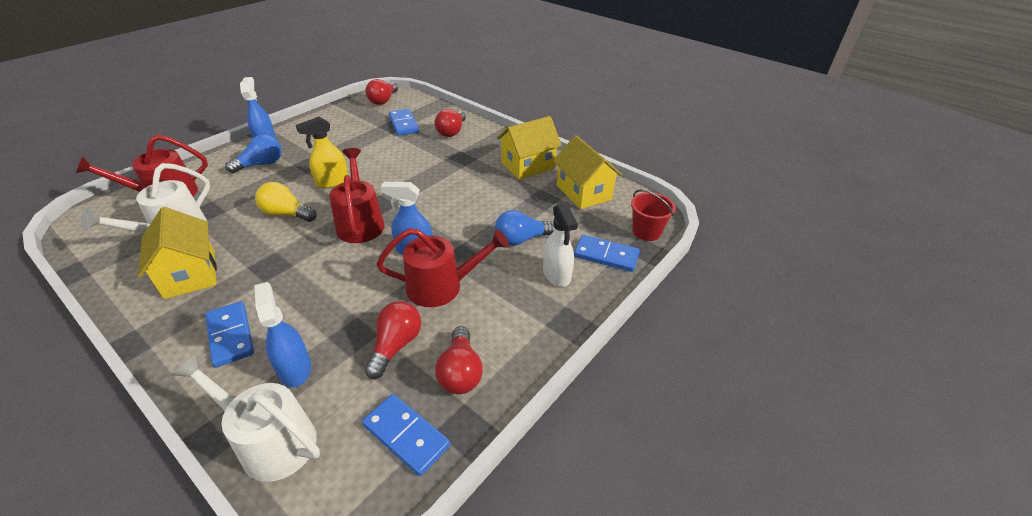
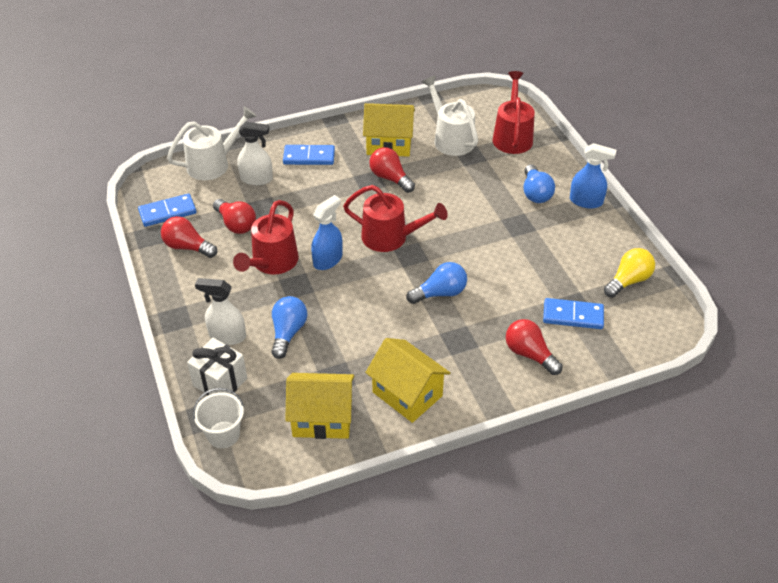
camera: 120 degrees right, 5 degrees up
(286, 214) = (435, 198): yellow light bulb -> yellow light bulb (628, 281)
(295, 368) = (257, 179): blue spray bottle -> white spray bottle
(332, 181) = (472, 233): yellow spray bottle -> none
(383, 100) = (654, 314): red light bulb -> red light bulb (390, 178)
(417, 178) = (440, 293): none -> blue light bulb
(528, 165) = (407, 394): yellow house -> yellow house turned 45 degrees counterclockwise
(606, 255) = (220, 382): blue domino -> white gift
(646, 232) = (223, 434): red bucket -> white bucket

